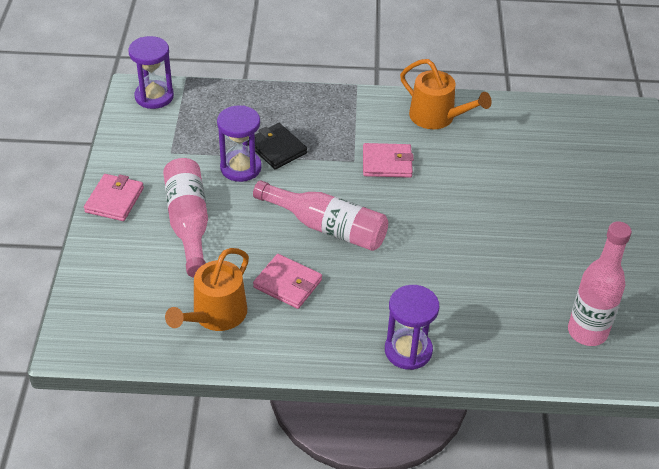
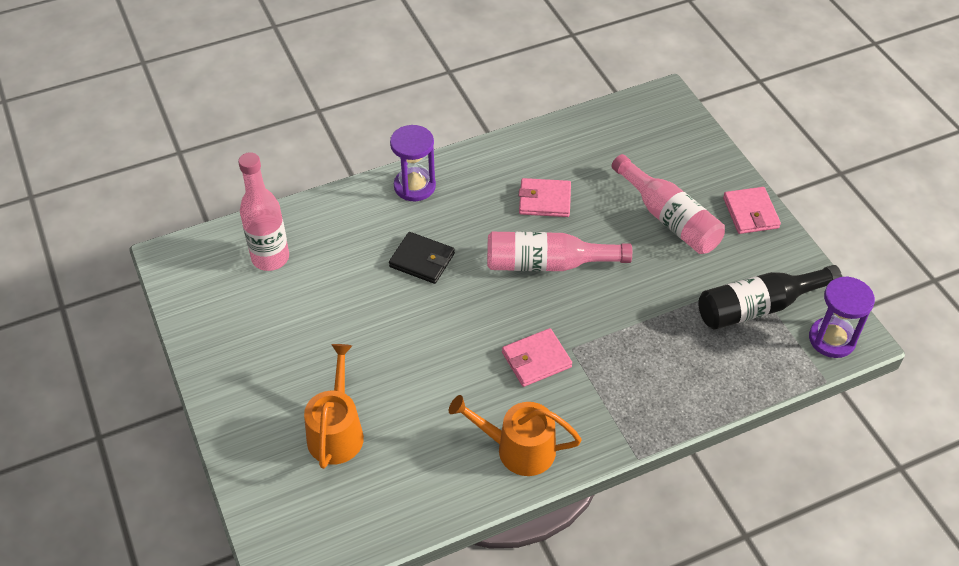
camera: 155 degrees right, 5 degrees up
(184, 134) = (758, 307): none -> black bottle
(215, 315) = (581, 155): orange watering can -> orange watering can (336, 431)
(240, 167) = (672, 292): purple hourglass -> none
(277, 149) = (656, 329): black wallet -> black wallet (422, 260)

